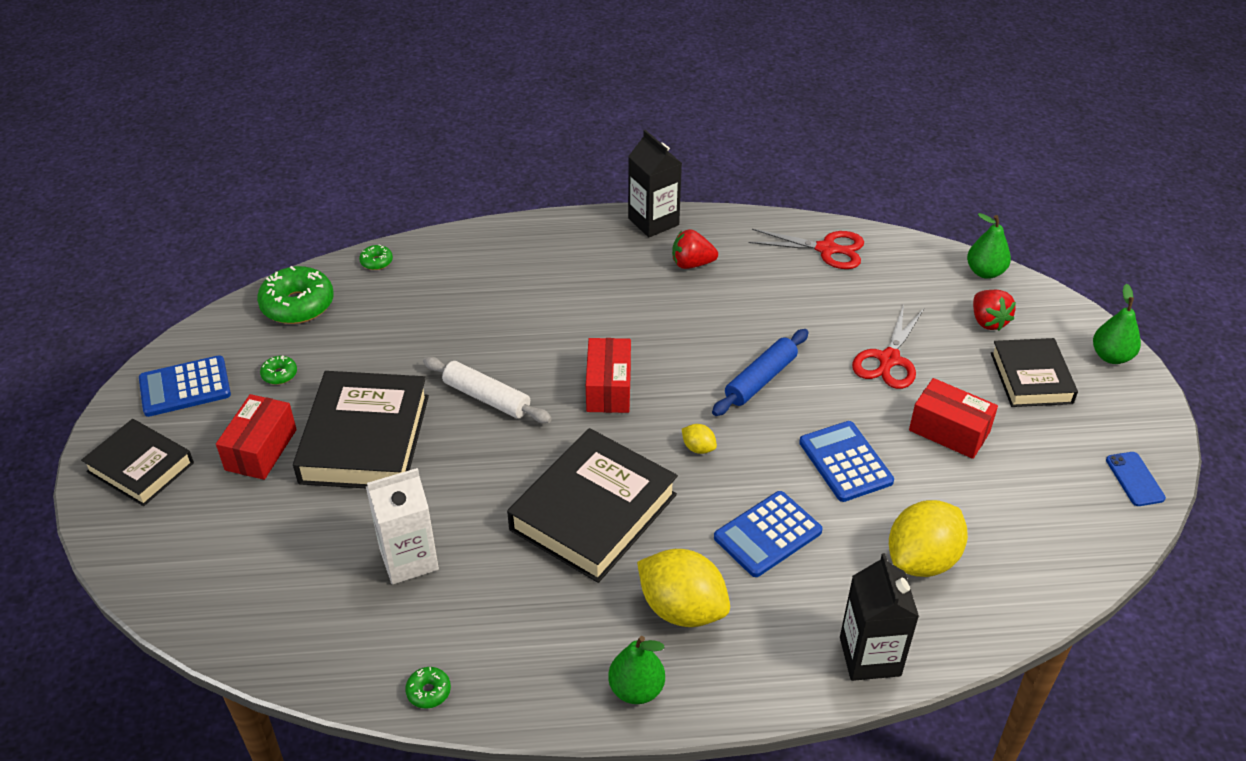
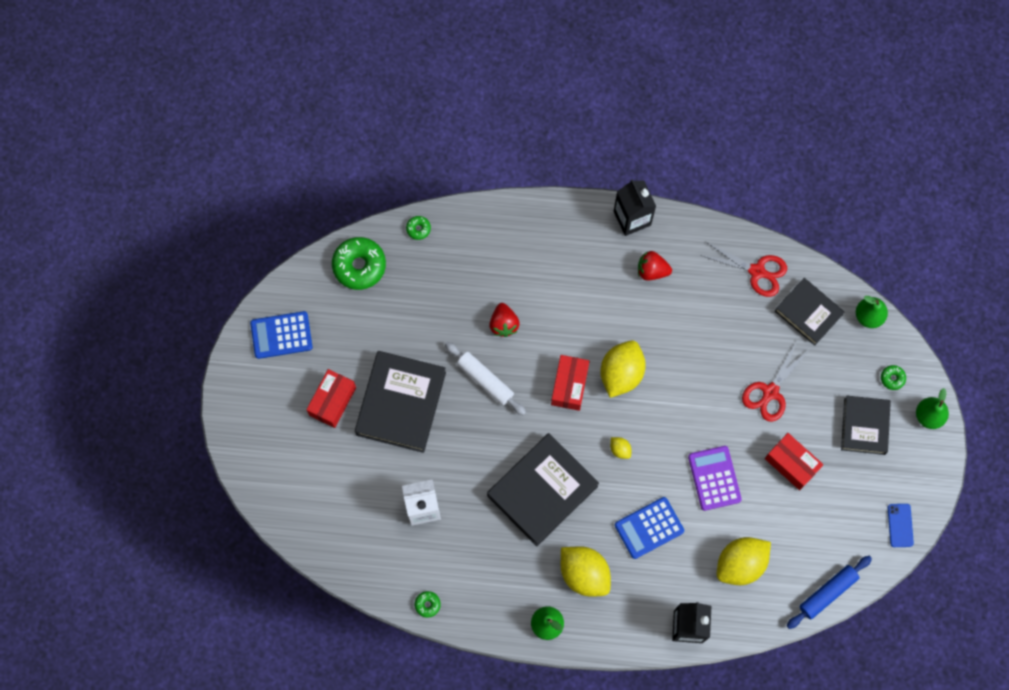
camera: 10 degrees right, 30 degrees up
(140, 467) = (255, 403): black book -> black book (808, 313)
(279, 374) = (345, 334): green donut -> green donut (892, 378)
(678, 366) = (621, 373): none -> yellow lemon
(761, 380) = (676, 395): blue rolling pin -> blue rolling pin (828, 593)
(845, 462) = (714, 478): blue calculator -> purple calculator
(988, 321) = (853, 367): red strawberry -> red strawberry (503, 324)

